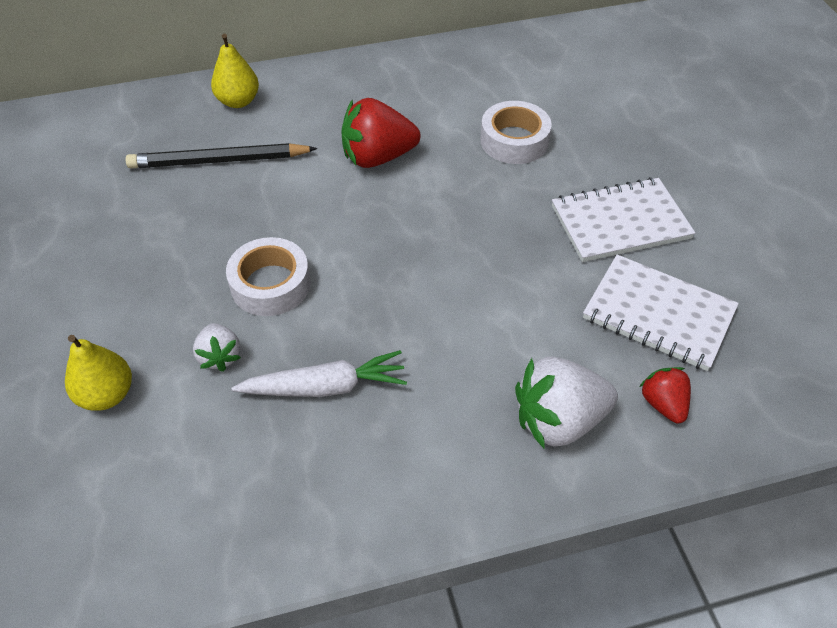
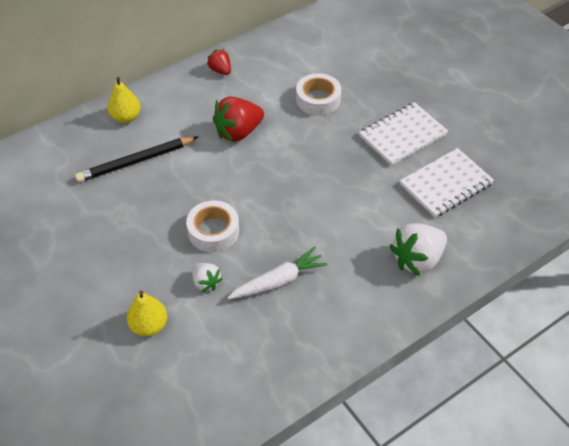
camera: 20 degrees left, 0 degrees up
(658, 314) = (446, 184): white notebook -> white notebook turned 45 degrees counterclockwise
(663, 404) = (468, 234): red strawberry -> red strawberry (220, 70)

